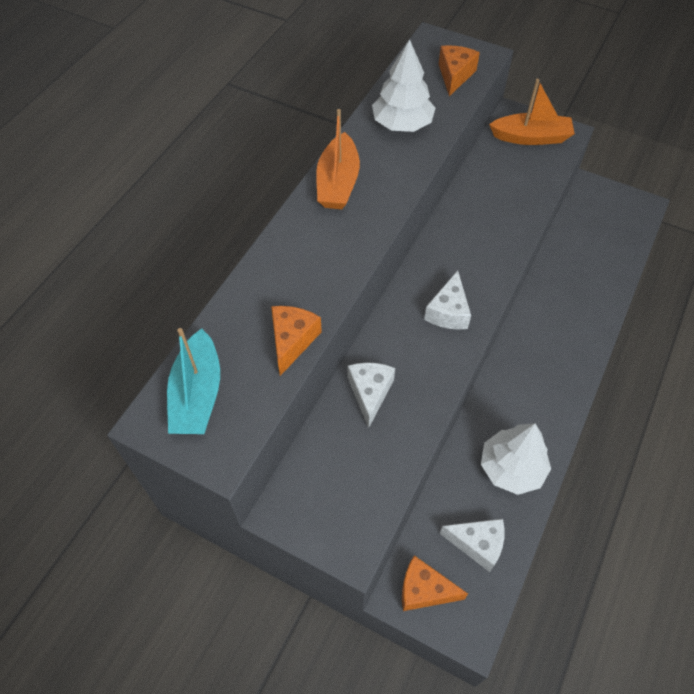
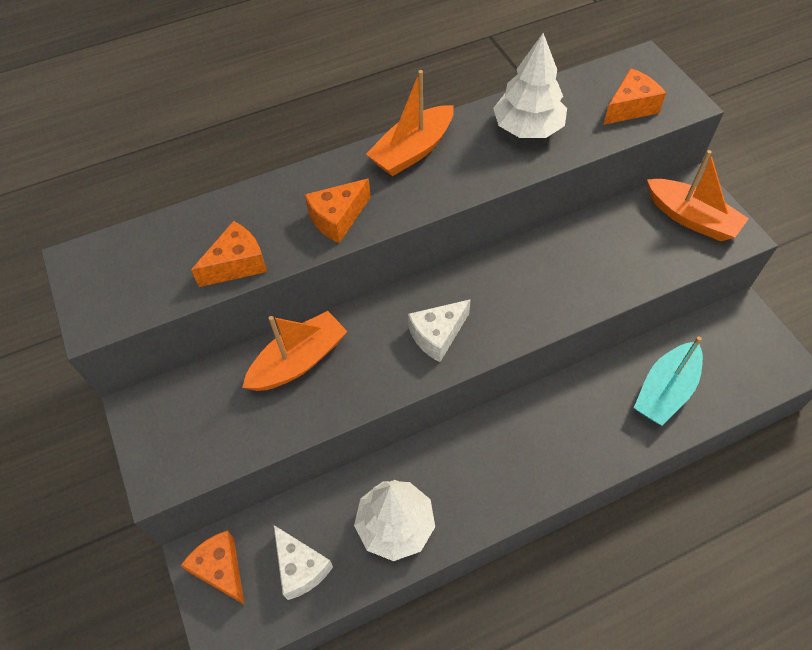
camera: 40 degrees right, 0 degrees up
(197, 394) = (127, 261): turquoise boat -> turquoise boat (665, 390)
(333, 262) = (337, 218): none -> orange cheese
(370, 393) = (299, 361): white cheese -> orange boat

